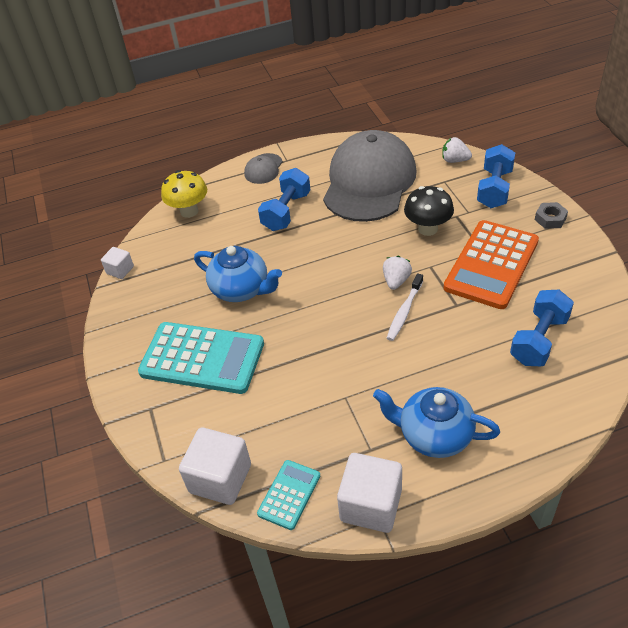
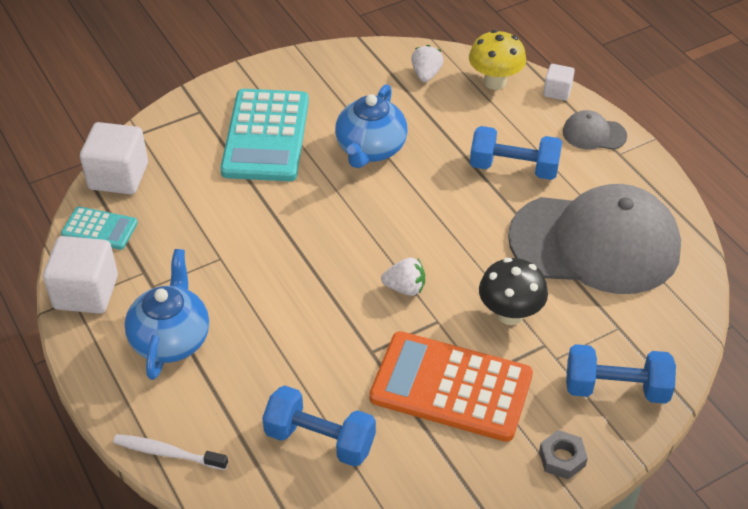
camera: 75 degrees right, 0 degrees up
(120, 270) = (386, 48): white cube -> white cube (557, 91)
(404, 311) = (353, 300): white toothbrush -> white toothbrush (168, 453)
(455, 160) = (672, 337): white strawberry -> white strawberry (426, 74)

